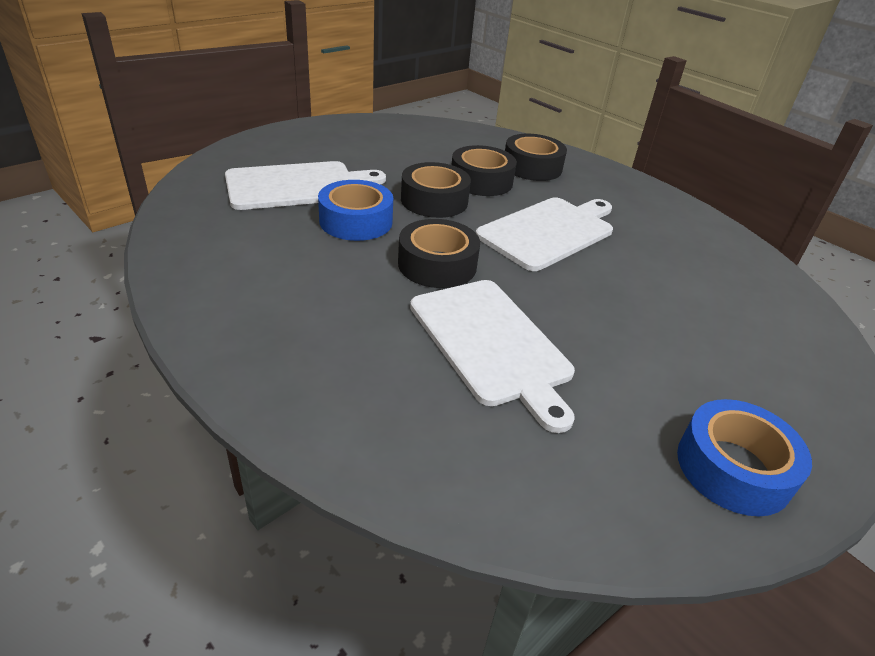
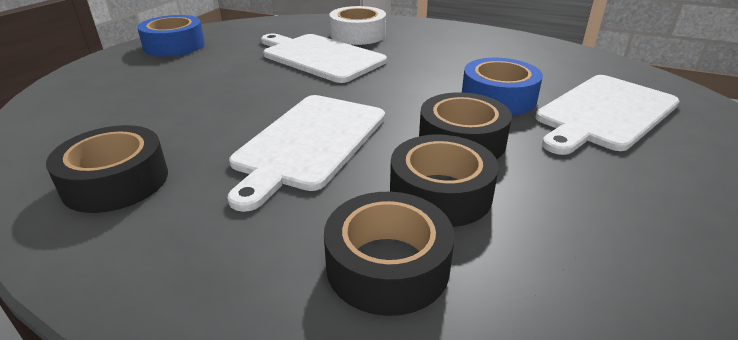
camera: 160 degrees right, 5 degrees down
(398, 388) = (358, 35): none -> white tape
(437, 264) = (393, 85): black tape -> black tape (116, 181)

